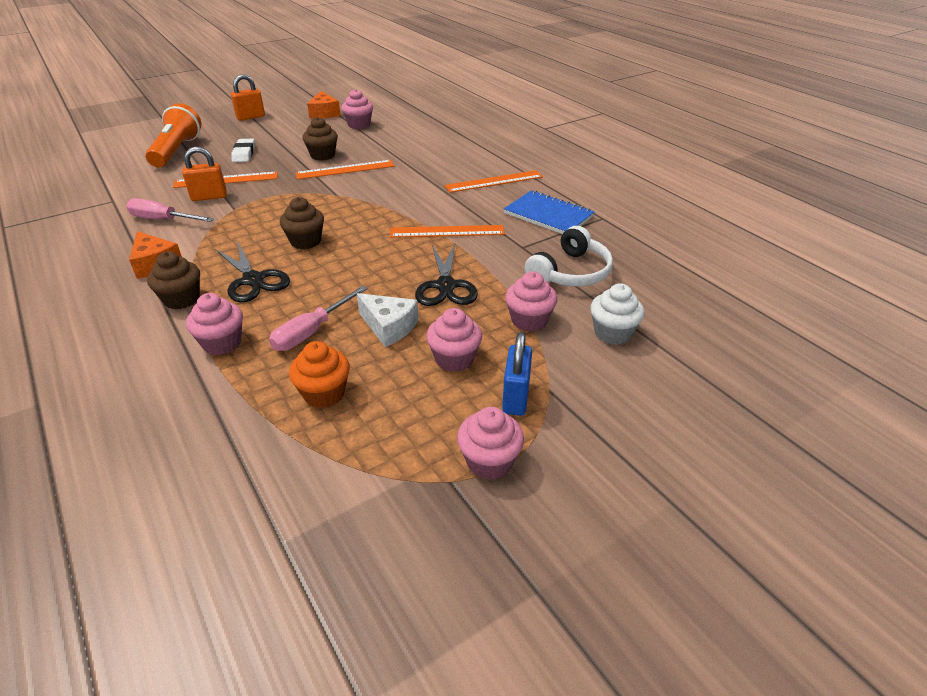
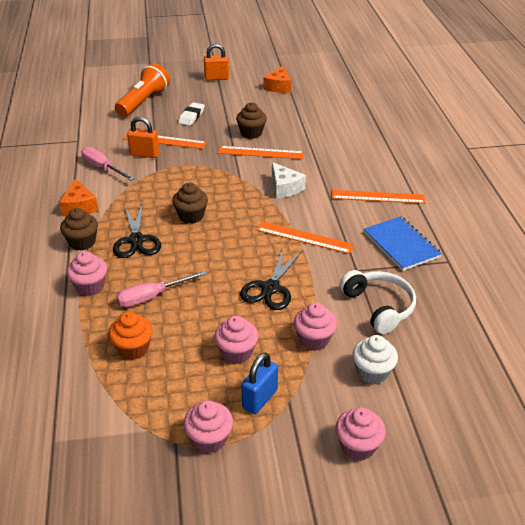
camera: 25 degrees right, 0 degrees up
(359, 125) = (300, 106): pink cupcake -> pink cupcake (358, 446)
(389, 327) = (207, 310): white cheese -> white cheese (285, 188)
(570, 272) = (379, 307): white headphones -> white headphones turned 90 degrees counterclockwise

